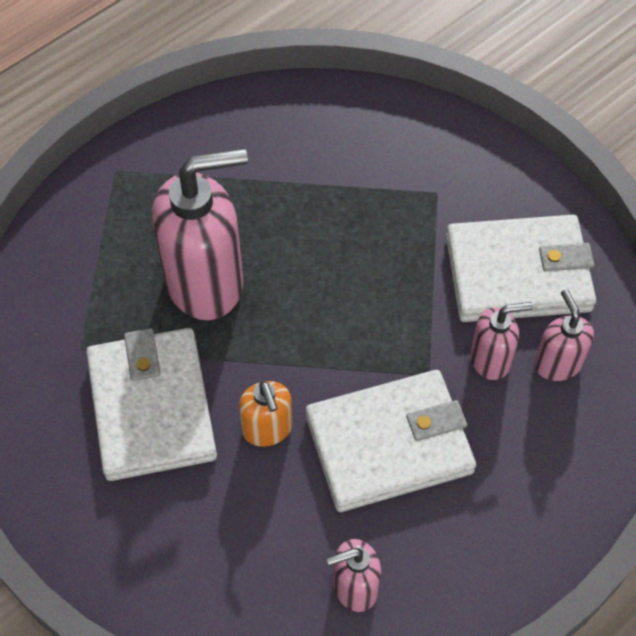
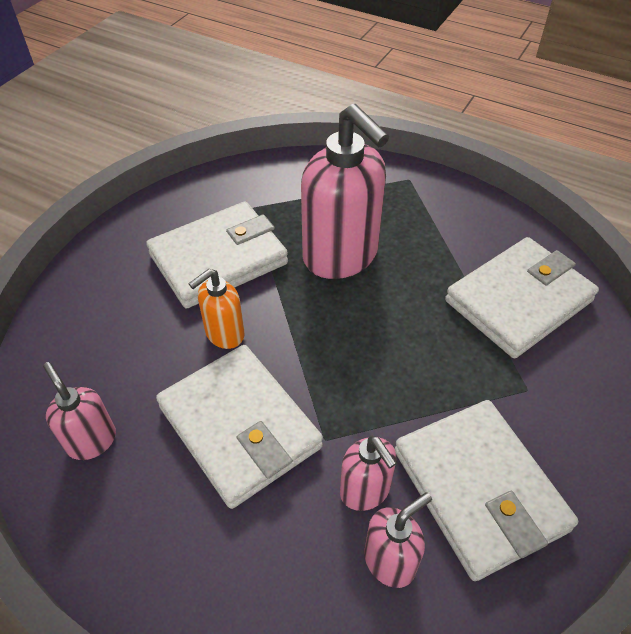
camera: 70 degrees right, 10 degrees down
(336, 151) = (518, 301): none -> white wallet

